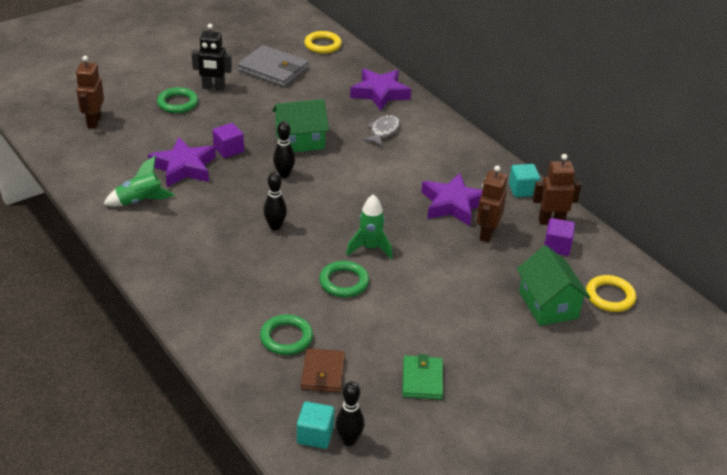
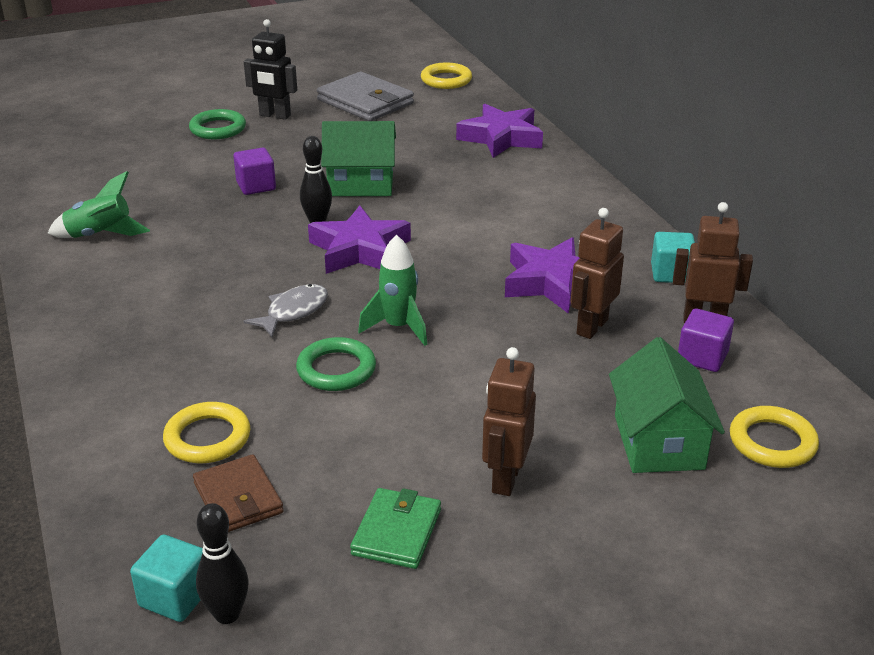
camera: 15 degrees right, 5 degrees down
(94, 121) = (97, 140): brown robot -> brown robot (505, 478)
(184, 167) = (183, 201): purple star -> purple star (359, 250)
(275, 227) = (271, 285): black bowling pin -> none
(286, 338) = (207, 438): green ring -> yellow ring
(323, 373) = (238, 498): brown wallet -> brown wallet turned 45 degrees counterclockwise
(383, 131) = (485, 182): grey fish -> grey fish (293, 312)

